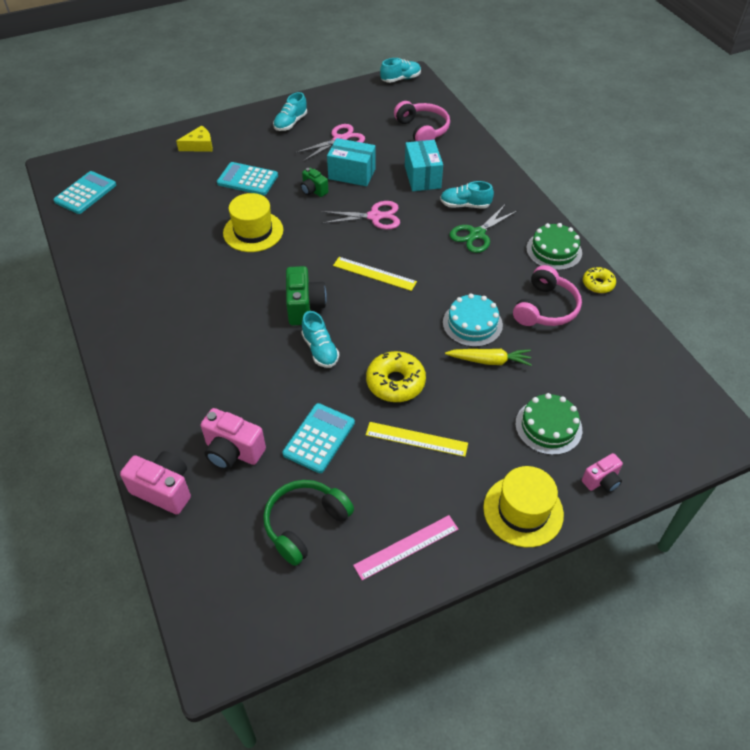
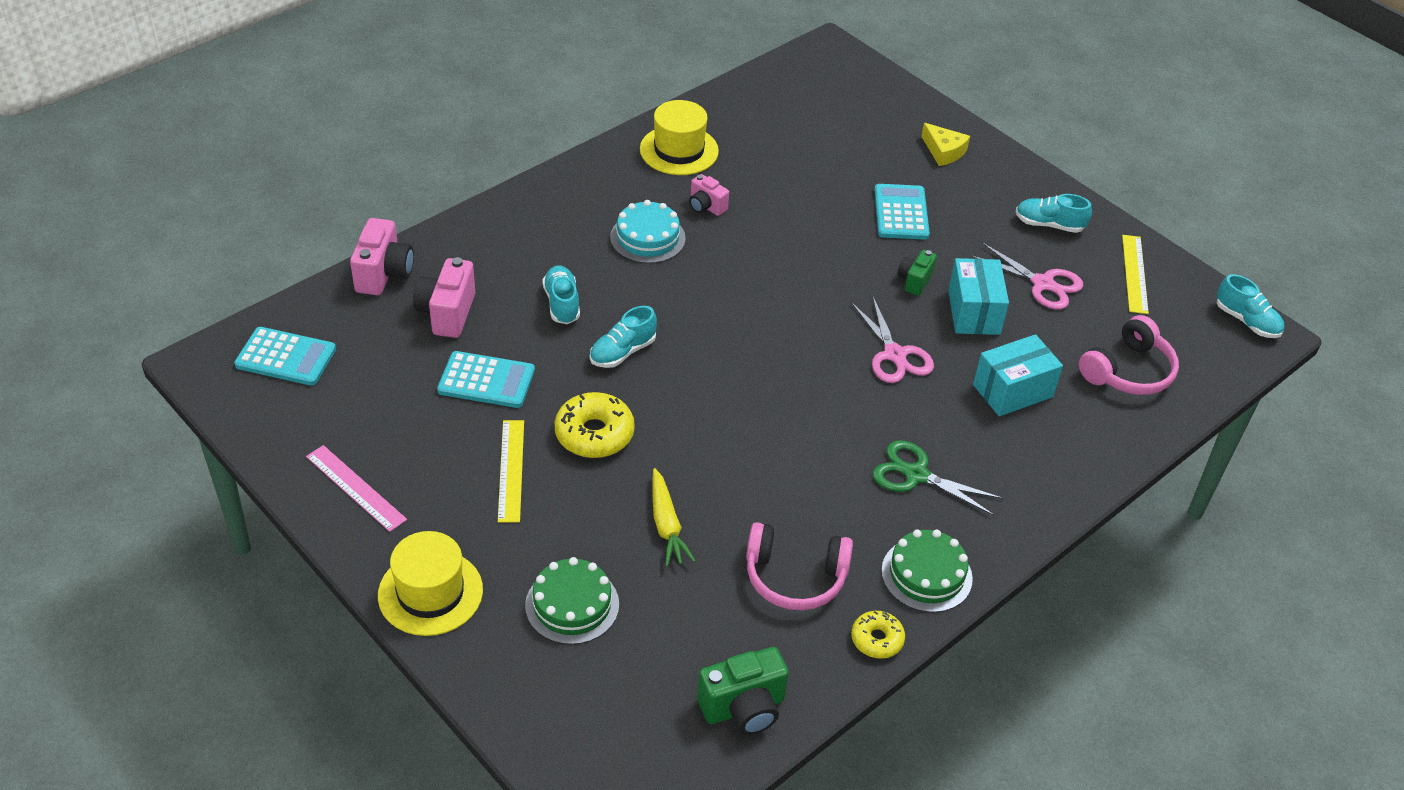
camera: 70 degrees right, 5 degrees down
(85, 193) = (796, 84): turquoise calculator -> turquoise calculator (286, 357)
(253, 231) = (802, 243): yellow hat -> yellow hat (679, 150)
(304, 307) = (689, 322): green camera -> green camera (743, 708)
(305, 524) = (367, 395): green headphones -> none
(374, 273) = (780, 376): yellow ruler -> yellow ruler (1135, 274)
(465, 205) = (975, 451): turquoise shoe -> turquoise shoe (562, 303)
(472, 324) = (728, 496): turquoise cake -> turquoise cake (647, 238)
(601, 481) = (498, 674): pink camera -> pink camera (706, 206)

